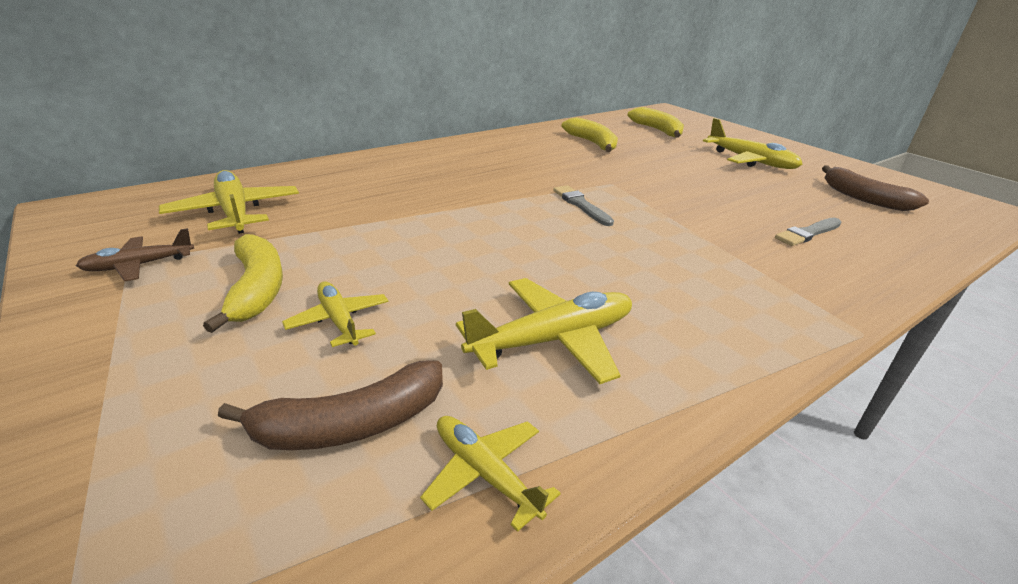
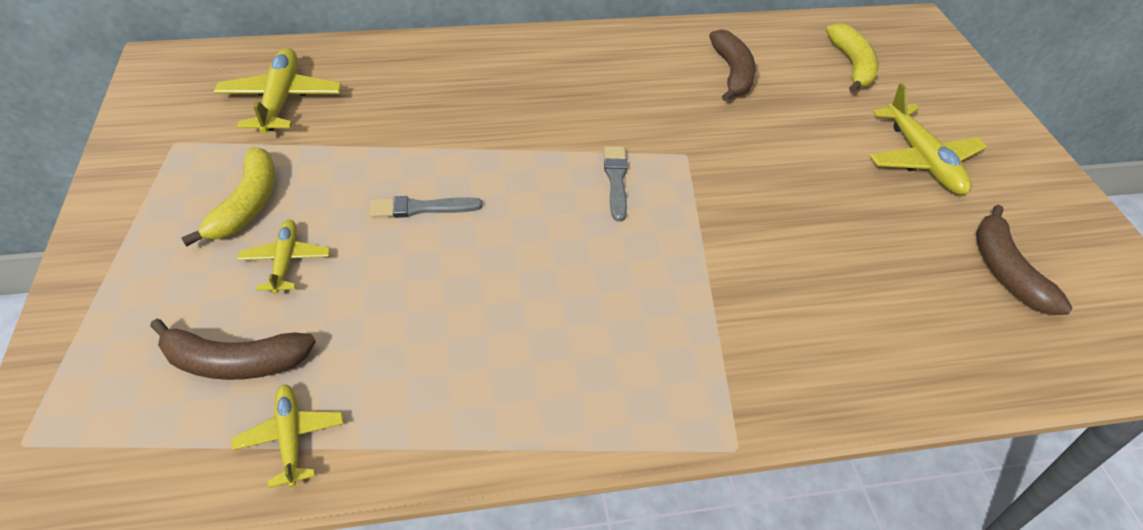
camera: 25 degrees right, 15 degrees up
(139, 265) = (179, 149): brown plane -> none
(553, 340) = (434, 343): yellow plane -> none
(592, 143) = (732, 73): yellow banana -> brown banana
(808, 233) = (845, 304): grey brush -> grey brush (421, 208)

